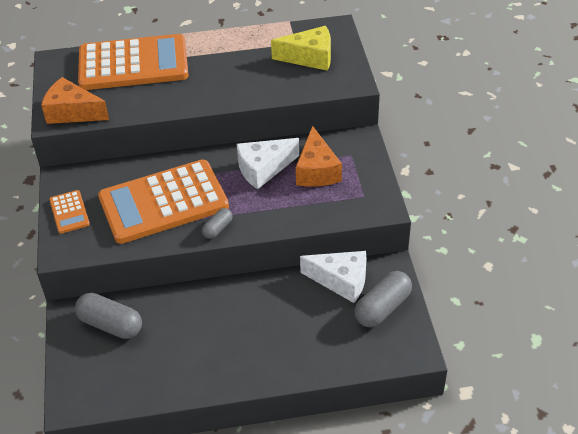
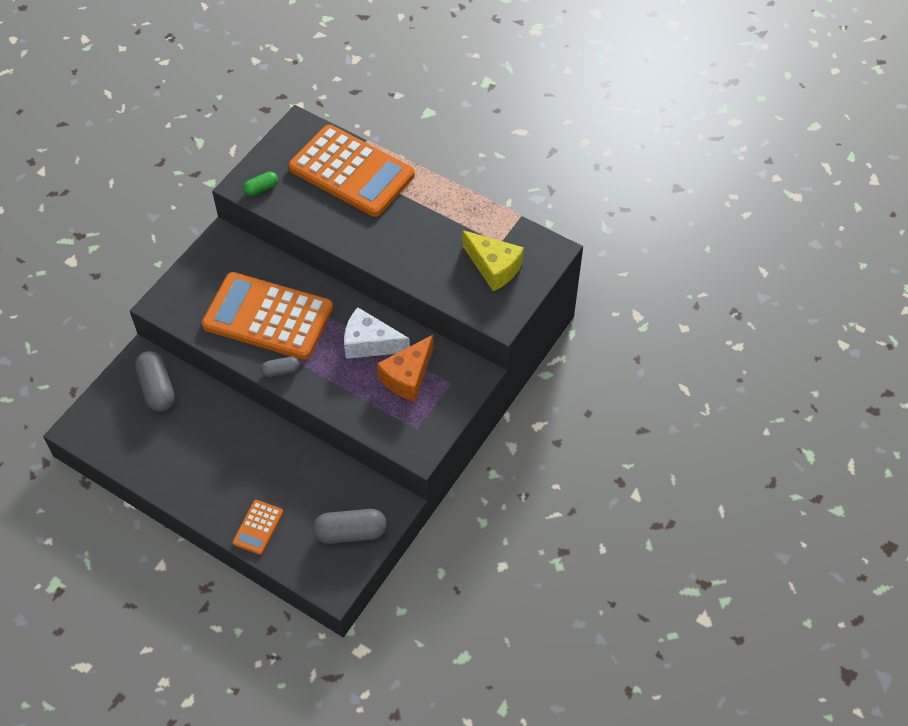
camera: 40 degrees right, 10 degrees up
(69, 212) = (197, 274): orange calculator -> orange calculator (258, 527)
(72, 112) = (261, 188): orange cheese -> green capsule
(341, 281) = (346, 485): white cheese -> none

